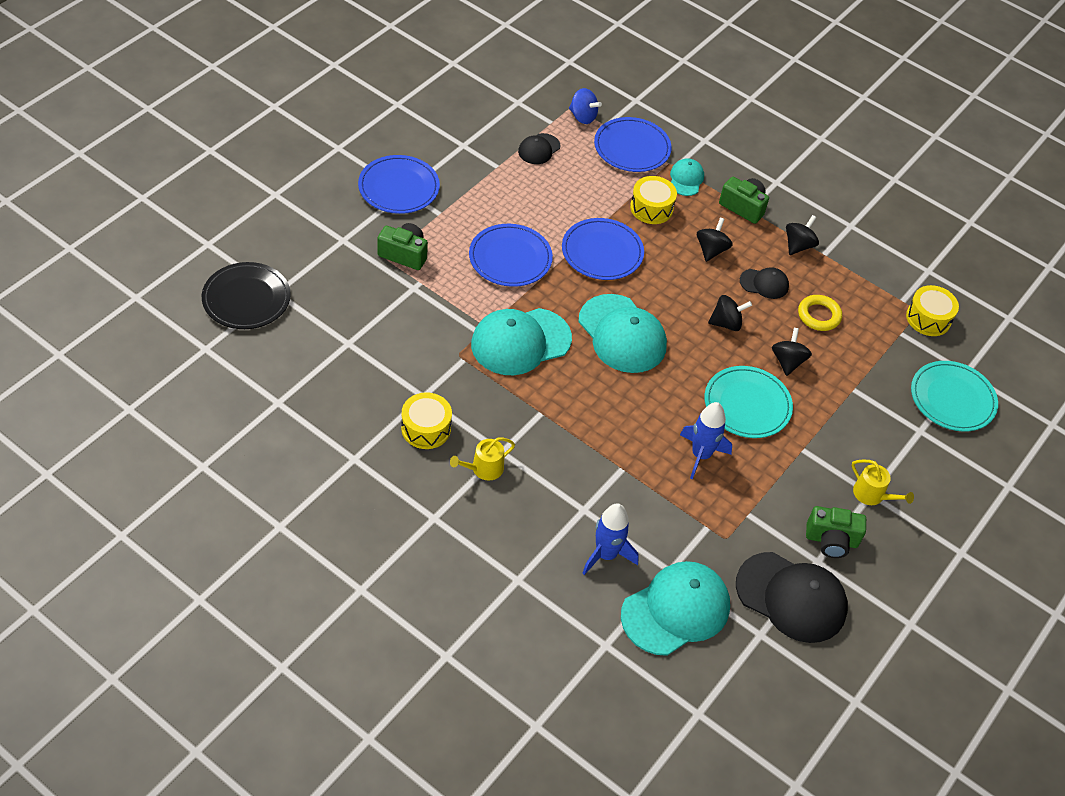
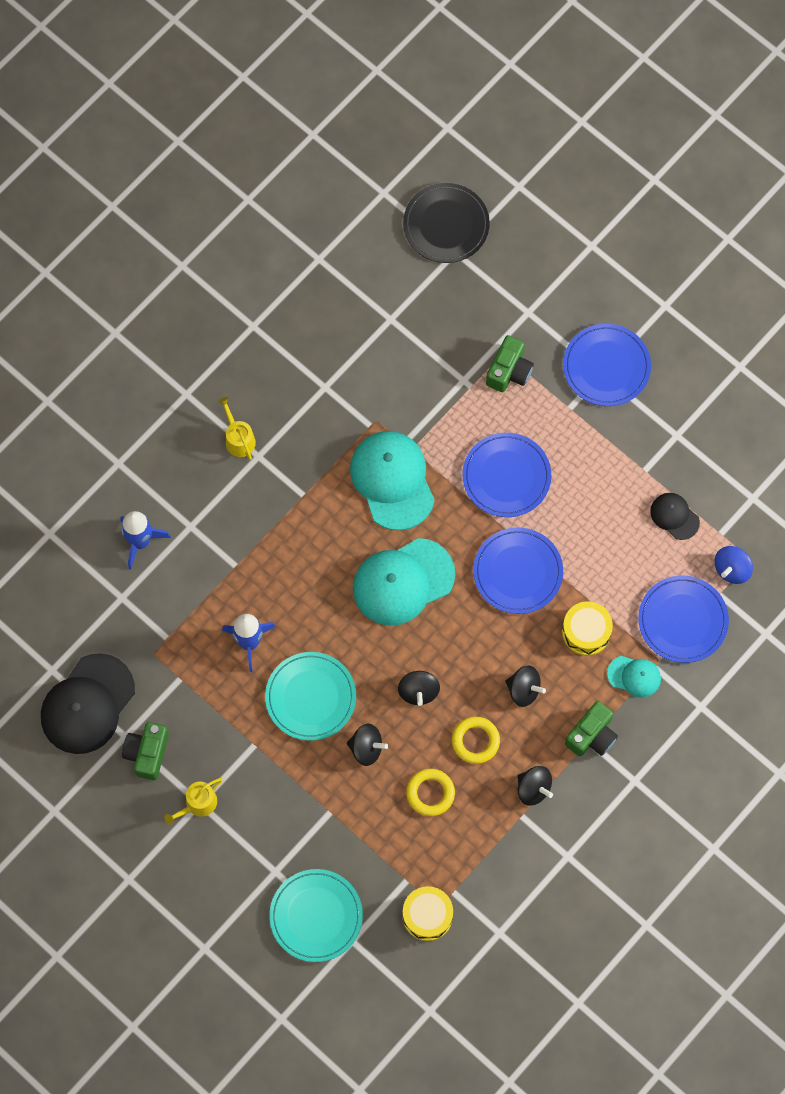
camera: 100 degrees right, 20 degrees up
(426, 428) = (286, 388): yellow drum -> none
(676, 610) = (80, 598): turquoise cap -> none
(764, 284) = (475, 741): black cap -> yellow ring

